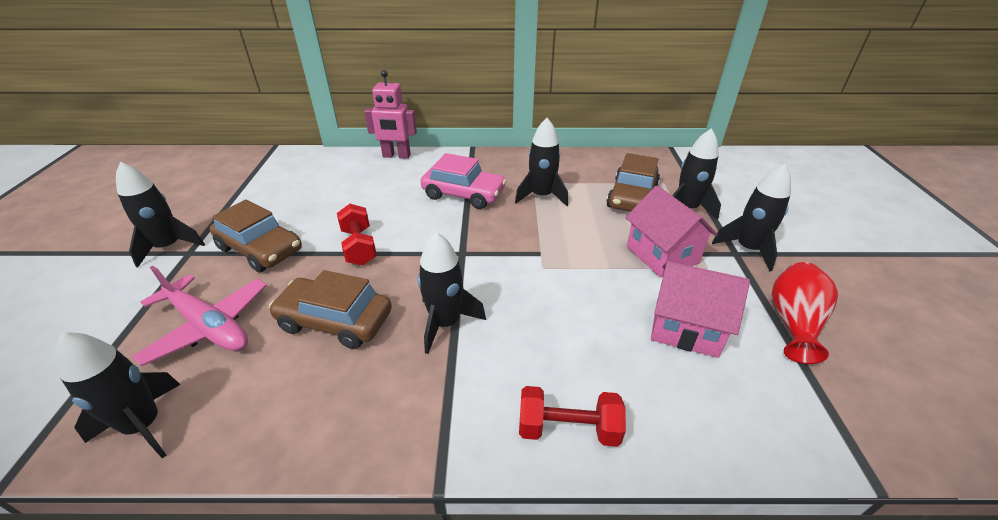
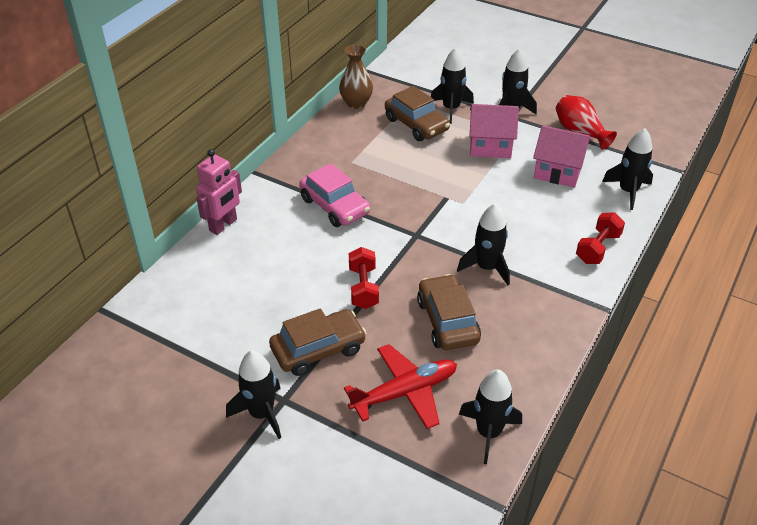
camera: 60 degrees left, 5 degrees up
(208, 326) = (404, 392): pink plane -> red plane
(335, 321) = (447, 321): brown car -> brown car turned 120 degrees clockwise
(359, 247) = (363, 288): red dumbbell -> red dumbbell turned 75 degrees clockwise
(463, 194) = (335, 206): pink car -> pink car turned 90 degrees clockwise
(541, 196) = (375, 166): black rocket -> black rocket (628, 191)
(618, 158) = (356, 103): none -> brown vase
(685, 328) = (558, 171): pink house -> pink house turned 60 degrees clockwise

